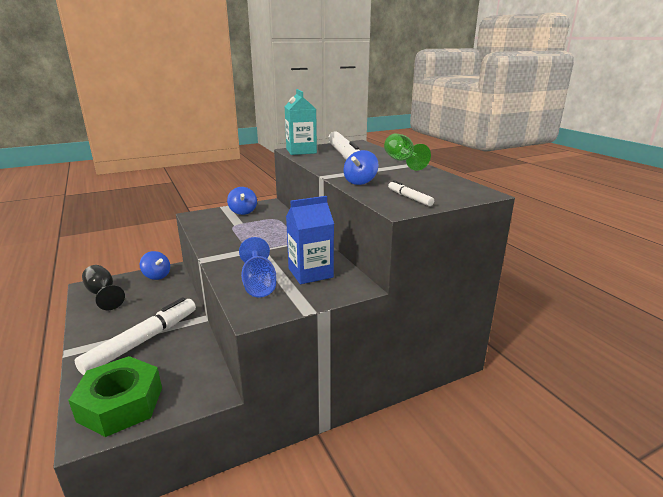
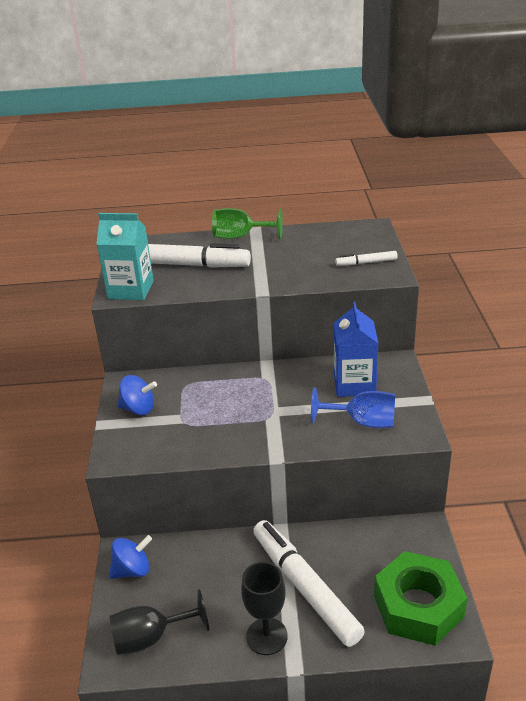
camera: 65 degrees left, 10 degrees up
(98, 334) = (266, 636): none -> black goblet
(360, 182) = (299, 276): blue spinning top -> none

